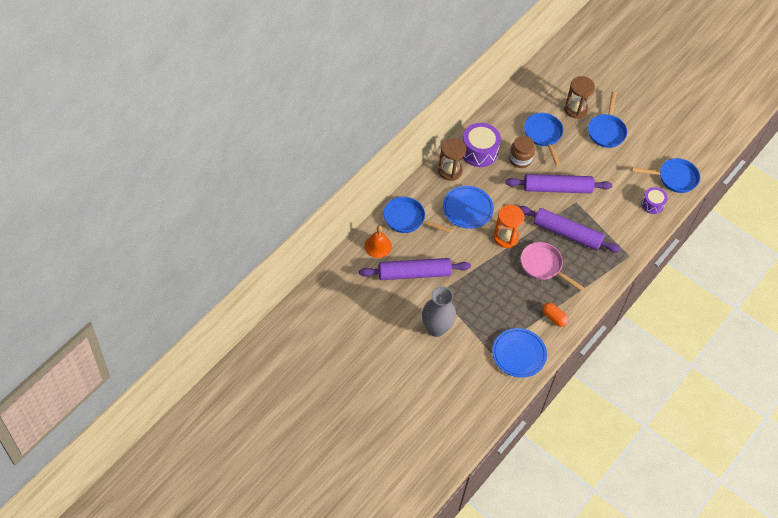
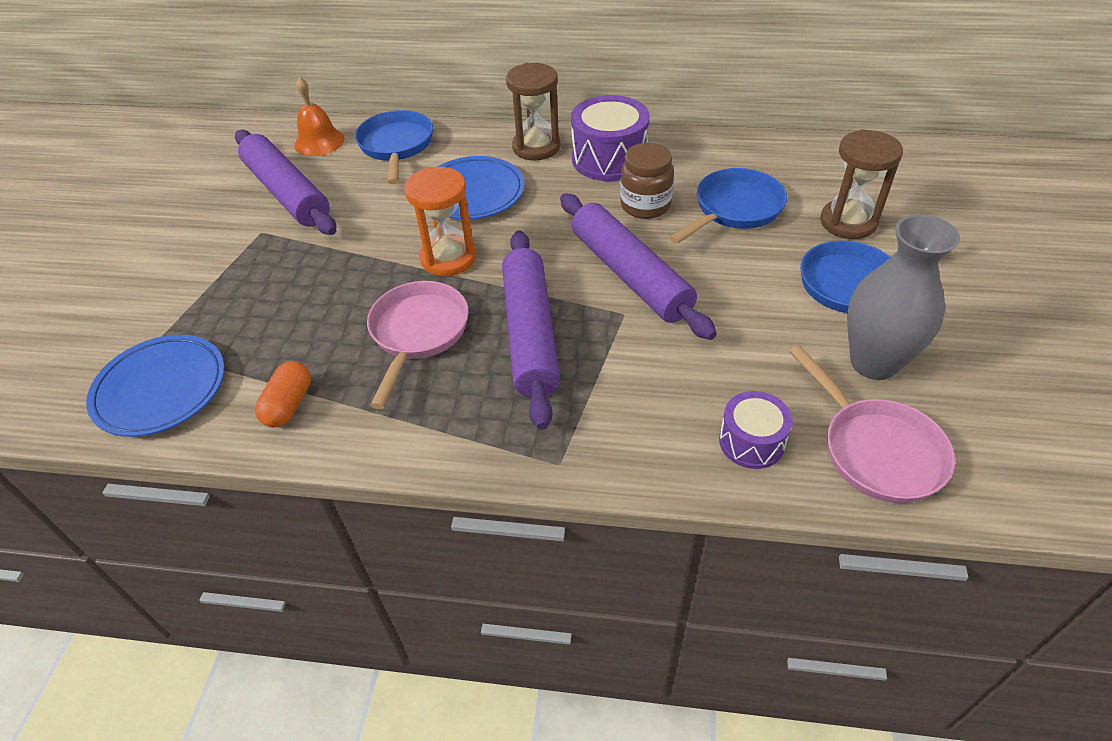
camera: 65 degrees right, 10 degrees down
(436, 328) = (177, 259): grey vase -> grey vase (874, 362)
(674, 178) = (876, 450): blue pan -> pink pan

